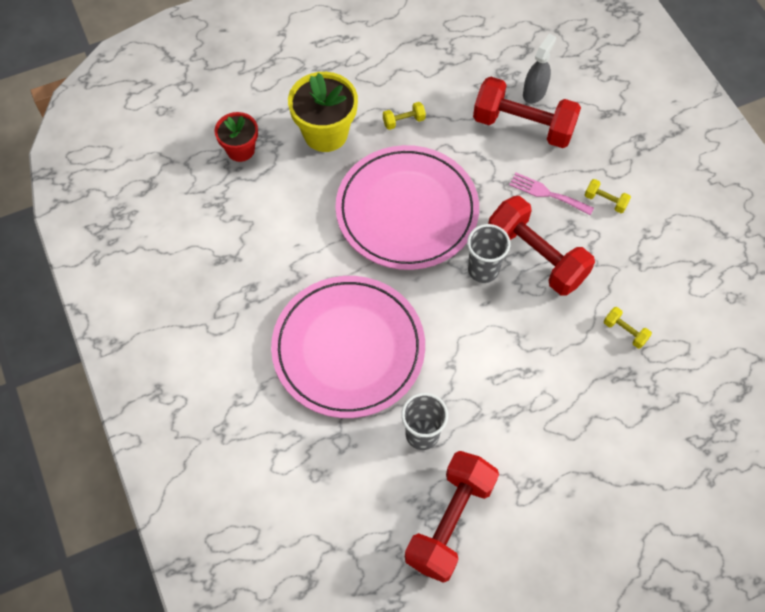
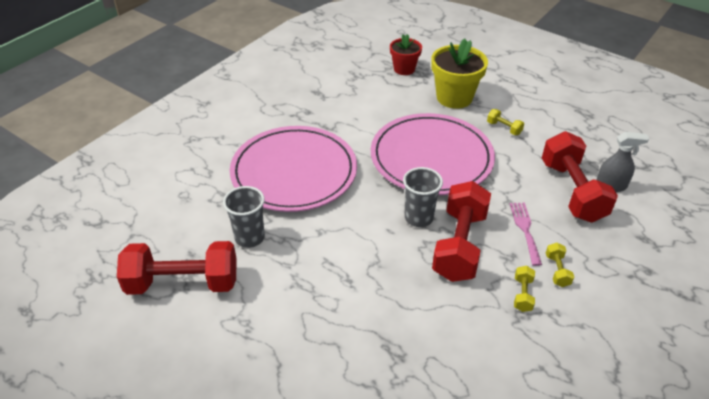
camera: 60 degrees right, 20 degrees down
(625, 331) = (439, 336): yellow dumbbell -> yellow dumbbell (522, 294)

